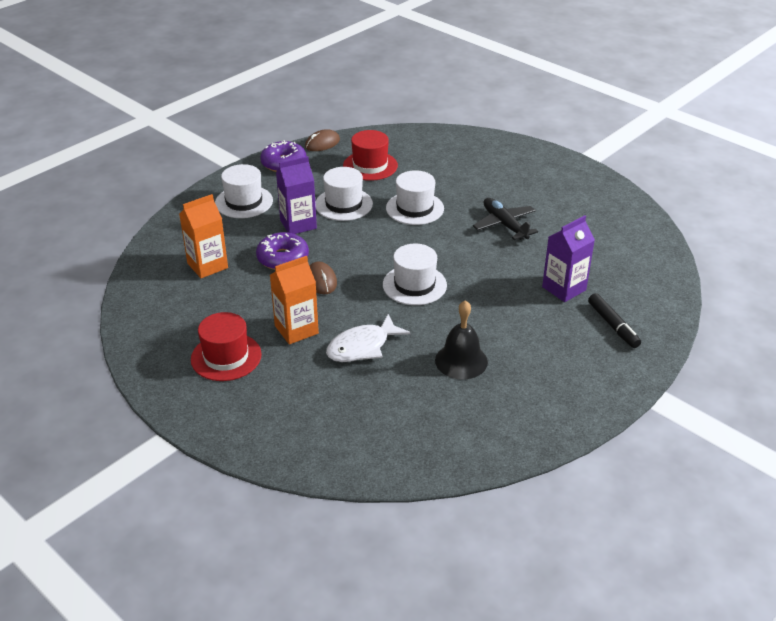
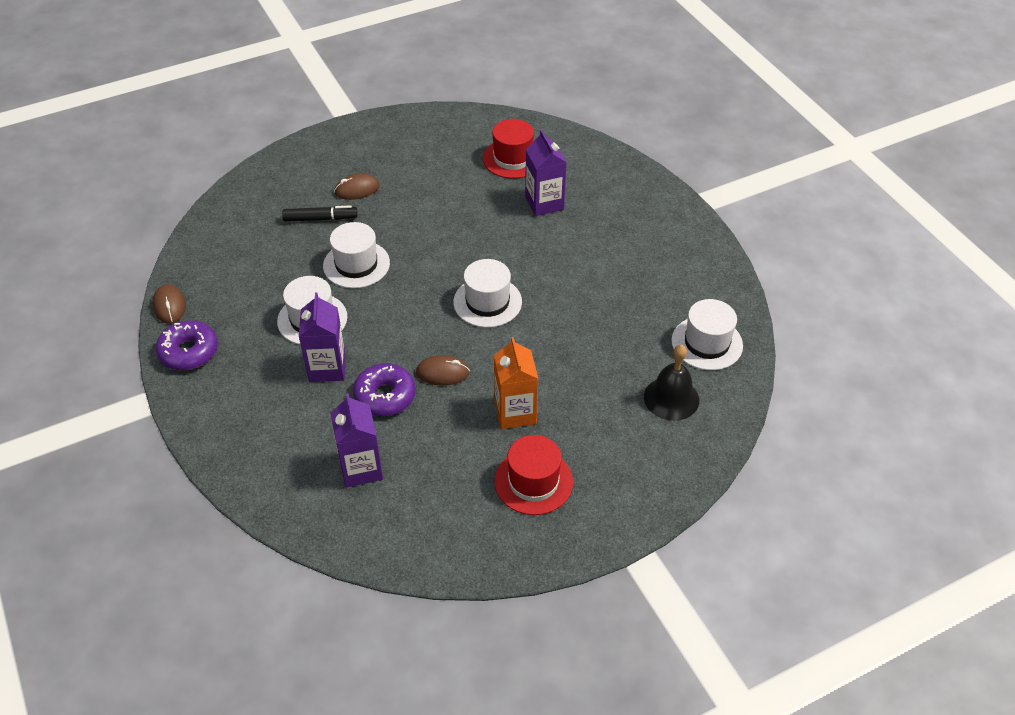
camera: 70 degrees left, 10 degrees up
(207, 265) = (361, 468): orange carton -> purple carton
(244, 202) = (249, 408): white hat -> white hat (707, 343)
(362, 347) = (564, 367): white fish -> none
(370, 166) = (249, 277): red hat -> red hat (513, 158)
(461, 361) = (614, 302): black bell -> black bell (671, 398)
(500, 186) = (357, 189): none -> brown mouse
(504, 224) = (425, 208): black plane -> none
(613, 325) = (608, 192): black marker -> black marker (320, 219)

